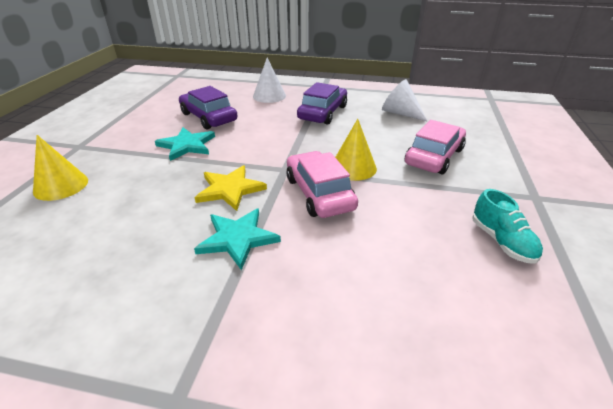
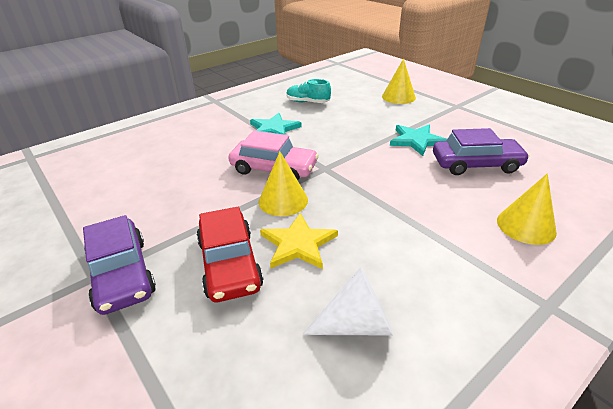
camera: 130 degrees right, 0 degrees up
(230, 189) = (326, 140): yellow star -> yellow star (298, 244)
(269, 96) = (526, 226): white cone -> yellow cone
(323, 113) = (425, 244): purple car -> purple car (122, 274)
(434, 156) = (229, 263): pink car -> red car
(502, 241) = (118, 212): turquoise shoe -> turquoise shoe (307, 102)

